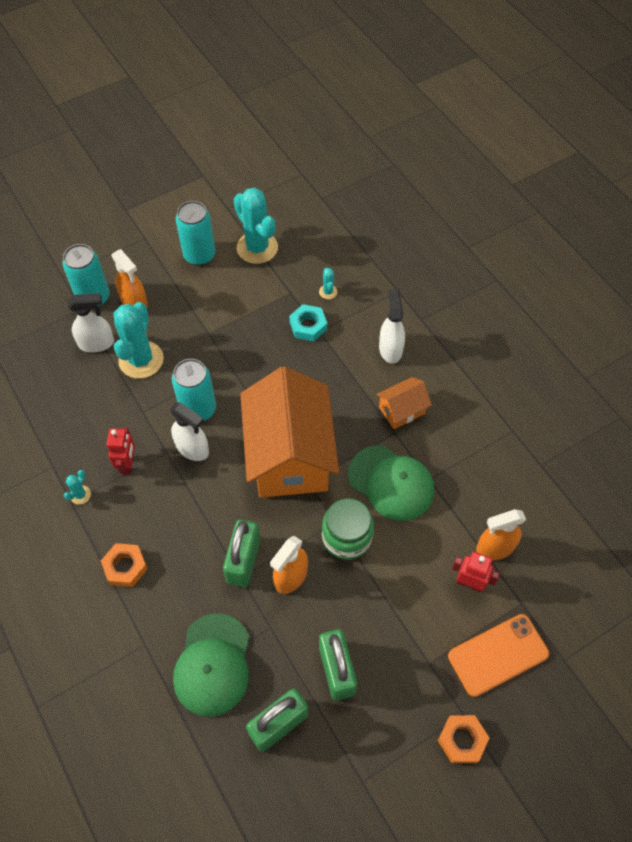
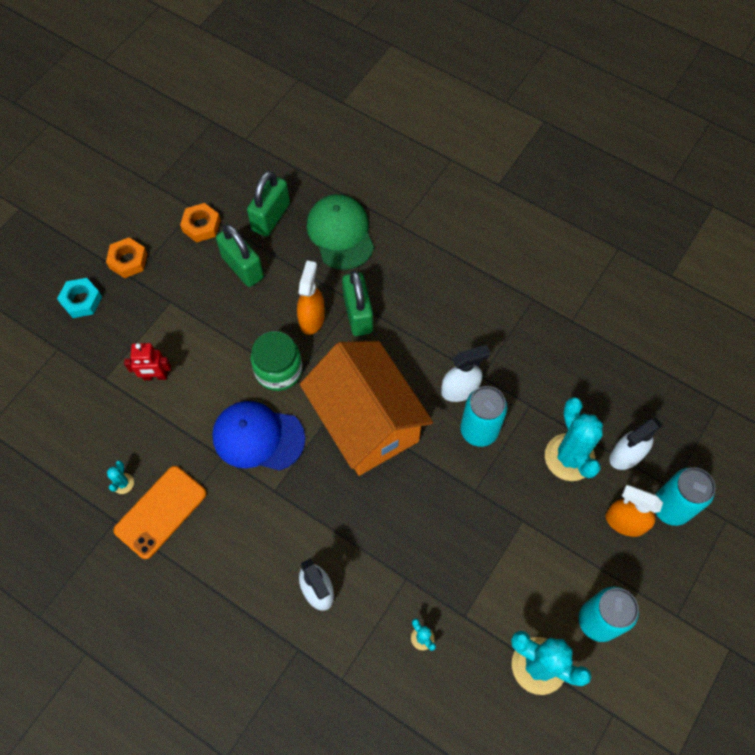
camera: 155 degrees right, 5 degrees up
(80, 495) = (530, 308): turquoise cactus -> turquoise cactus (123, 483)
(125, 567) = (452, 270): orange nut -> orange nut (201, 225)
(128, 464) = (508, 350): red robot -> none
(192, 448) = (460, 389): white spray bottle -> white spray bottle turned 150 degrees clockwise
(308, 326) = (421, 579): turquoise nut -> turquoise nut (81, 300)
(391, 483) = (258, 437): green cap -> blue cap
(402, 410) = (276, 519): orange house -> none
(495, 548) = (140, 417): orange spray bottle -> none
(498, 655) = (115, 330): orange phone -> orange phone (161, 512)

